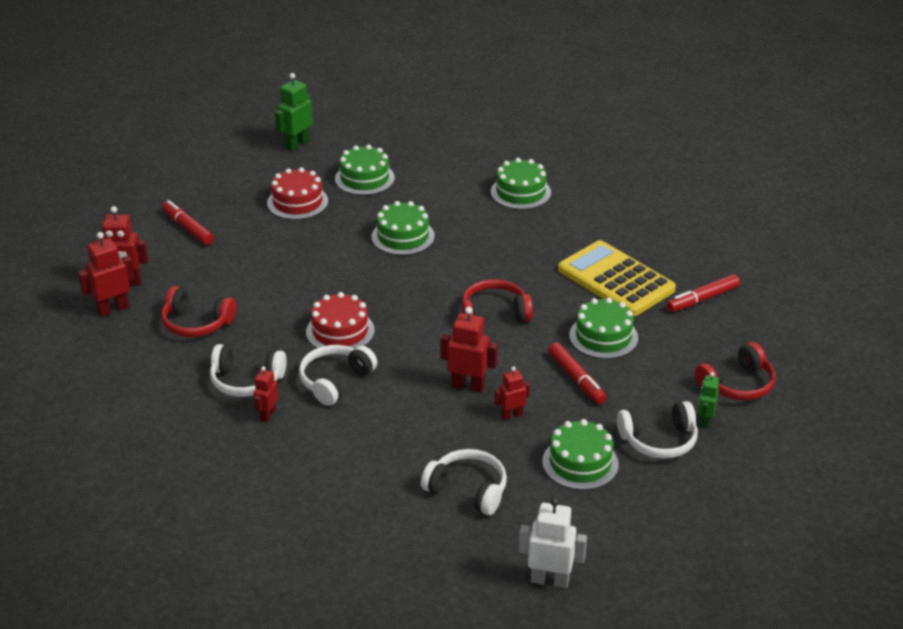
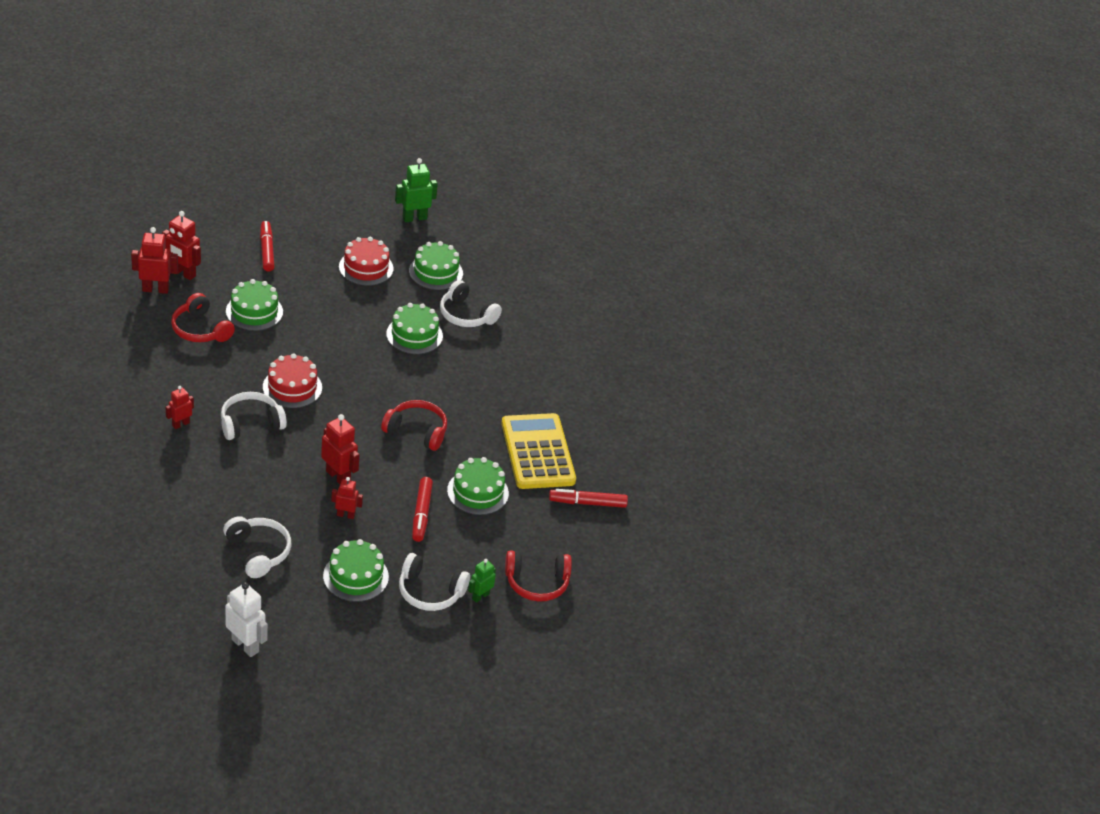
camera: 25 degrees right, 5 degrees up
(246, 381) = (191, 391): white headphones -> white headphones (466, 315)
(520, 192) = (543, 343): green cake -> green cake (254, 312)

